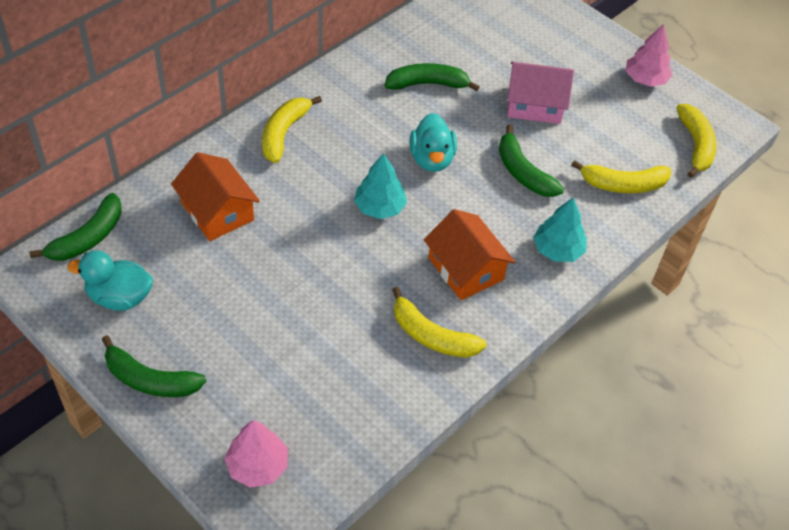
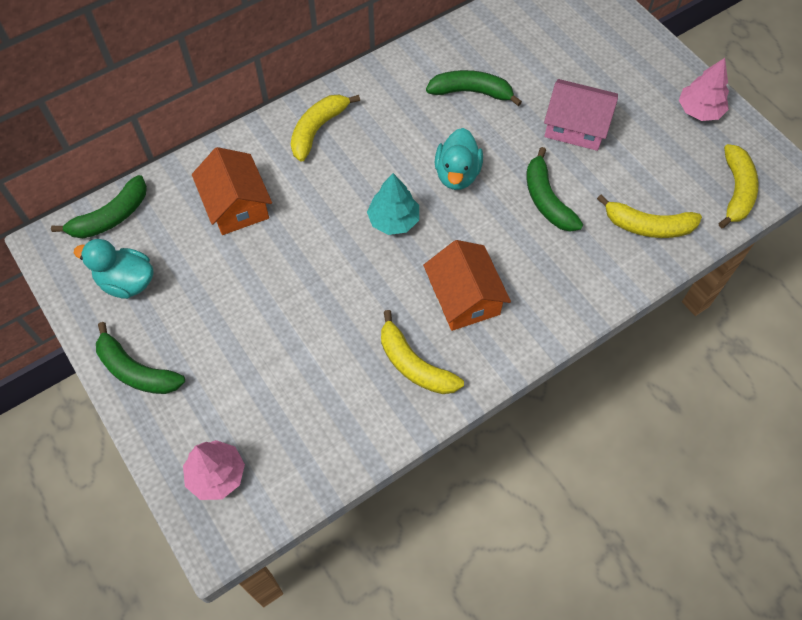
camera: 15 degrees right, 10 degrees up
(557, 250) = (562, 289): turquoise tree -> none

